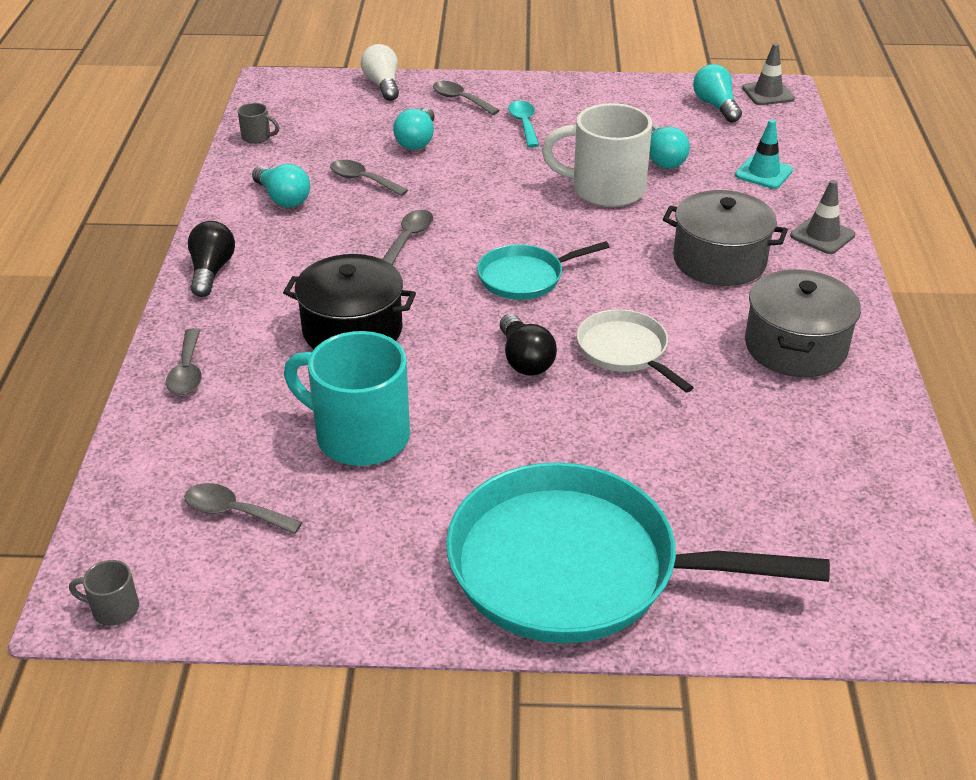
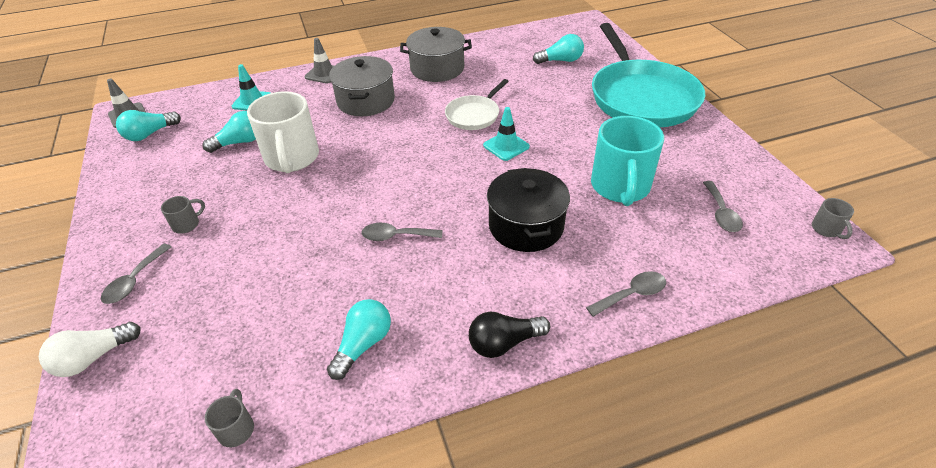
camera: 110 degrees left, 5 degrees up
(362, 180) = (312, 297): grey spoon -> none
(417, 140) = (227, 285): turquoise light bulb -> turquoise light bulb (560, 60)
(524, 124) = (187, 224): turquoise spoon -> grey mug
(525, 277) = (421, 167): turquoise pan -> none
(525, 360) = (506, 146): black light bulb -> turquoise traffic cone

